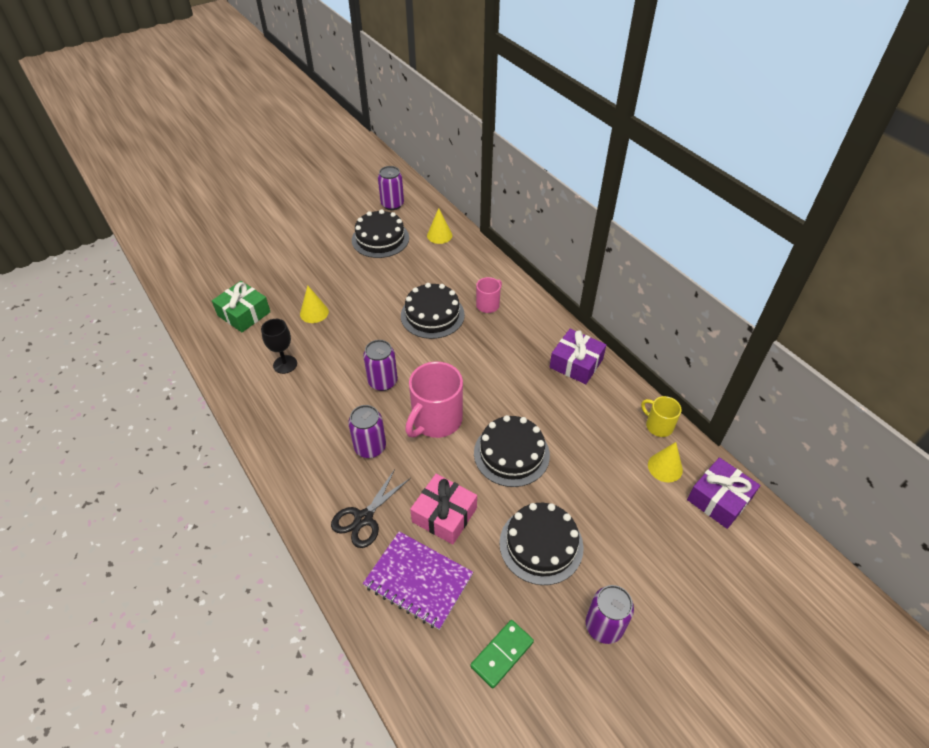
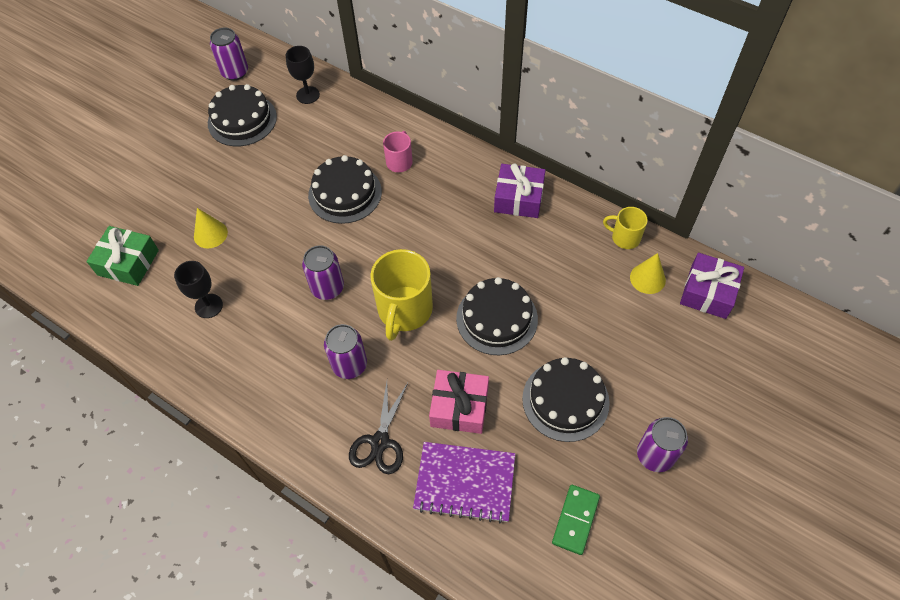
camera: 20 degrees left, 10 degrees up
(436, 420) = (404, 310): pink mug -> yellow mug
(439, 235) = (308, 95): yellow cone -> black goblet

